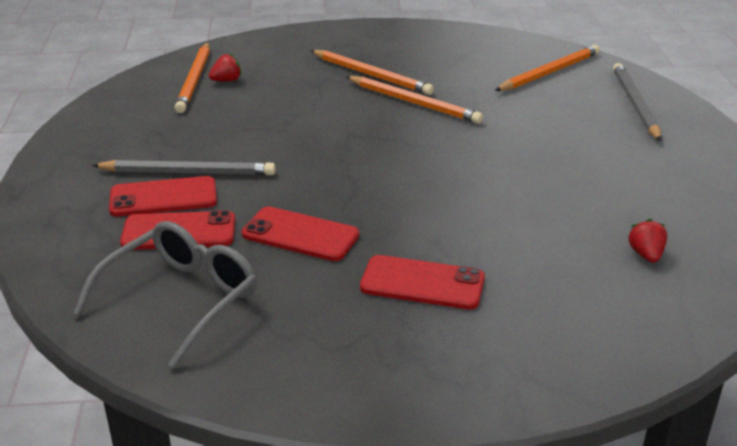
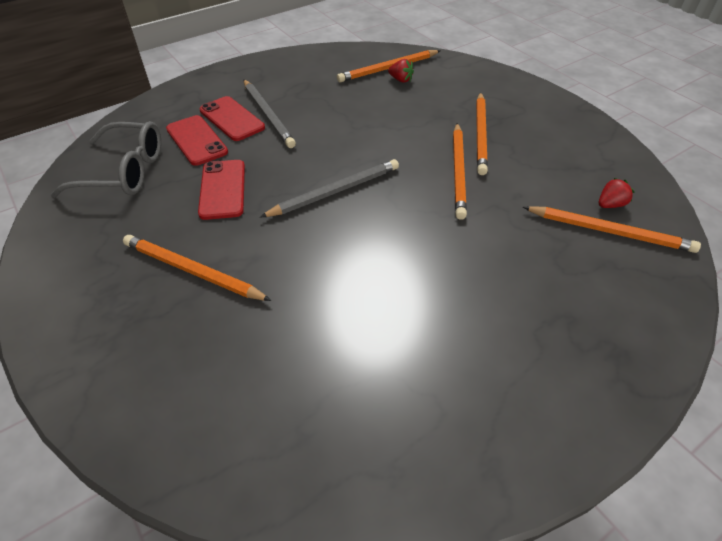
camera: 60 degrees right, 15 degrees up
(422, 283) = (192, 271): red phone -> orange pencil
(635, 104) = (614, 316): grey pencil -> grey pencil (335, 191)
(646, 255) = (315, 408): red strawberry -> red strawberry (610, 204)

